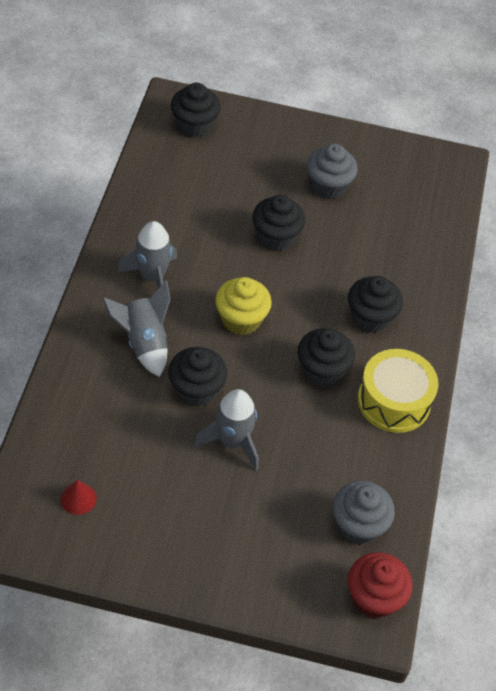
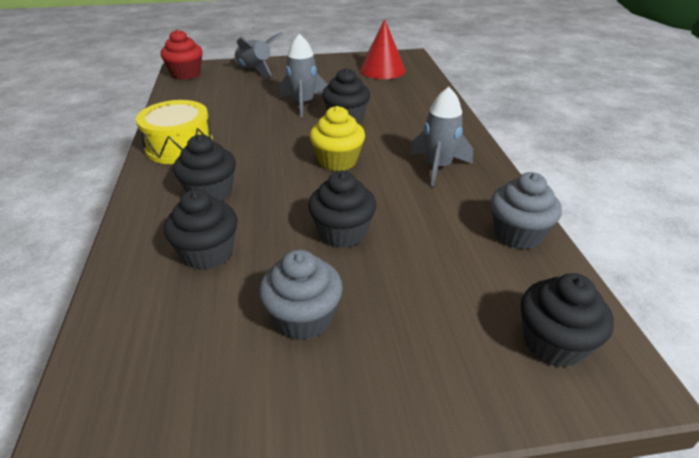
camera: 165 degrees right, 15 degrees down
(78, 498) = (382, 70): red cone -> red cone, size x2.05
(143, 343) = (406, 130): grey rocket -> grey rocket (255, 70)
(322, 370) = (249, 149): black cupcake -> black cupcake (208, 253)
(358, 525) = (201, 92): grey cupcake -> grey cupcake (517, 234)

